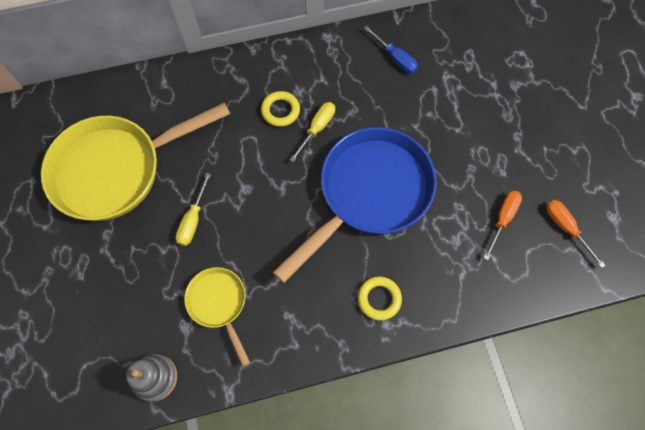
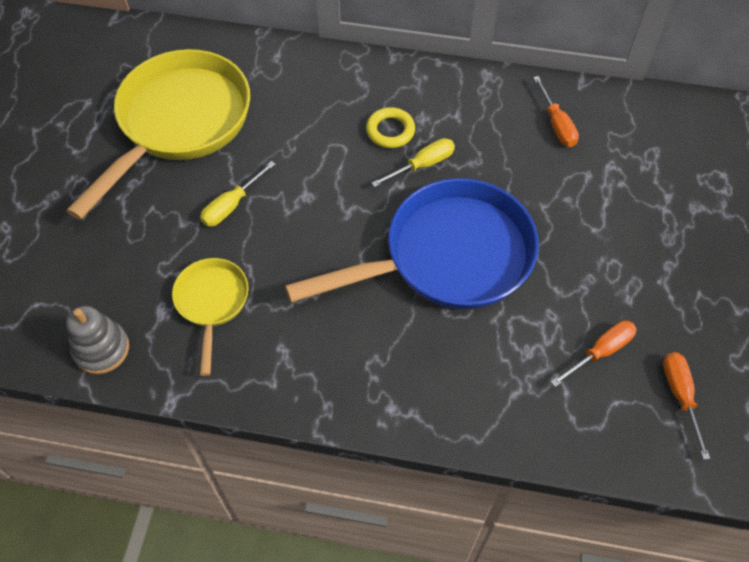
camera: 25 degrees right, 10 degrees down
(116, 169) = (179, 123): yellow pan -> yellow pan turned 120 degrees clockwise
(379, 299) = (398, 376): yellow ring -> none
(395, 58) = (556, 124): blue screwdriver -> orange screwdriver

